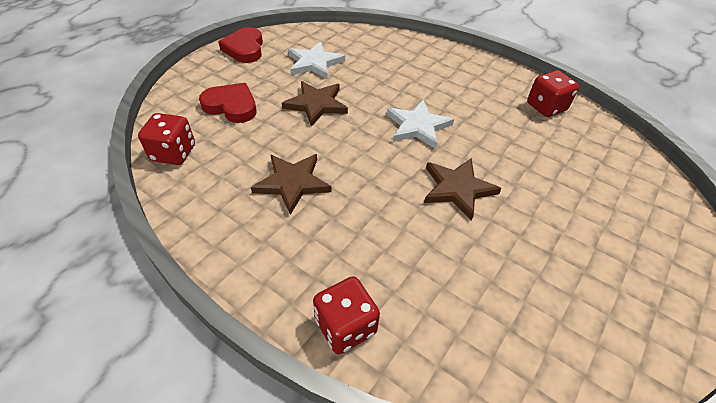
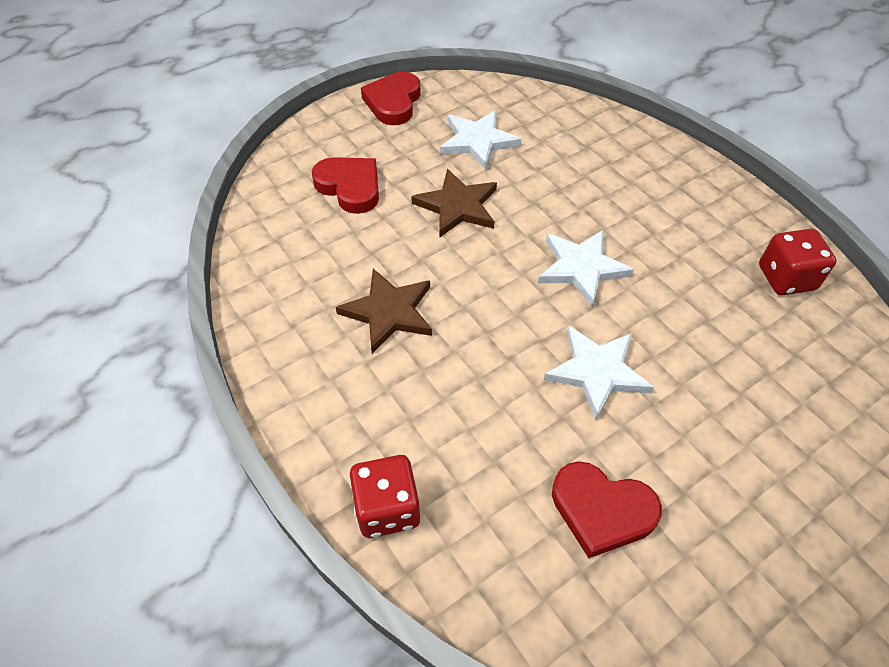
camera: 20 degrees right, 5 degrees up
(173, 153) = (263, 239): red dice -> none
(457, 189) = (597, 371): brown star -> white star
(503, 281) = (601, 510): none -> red heart

